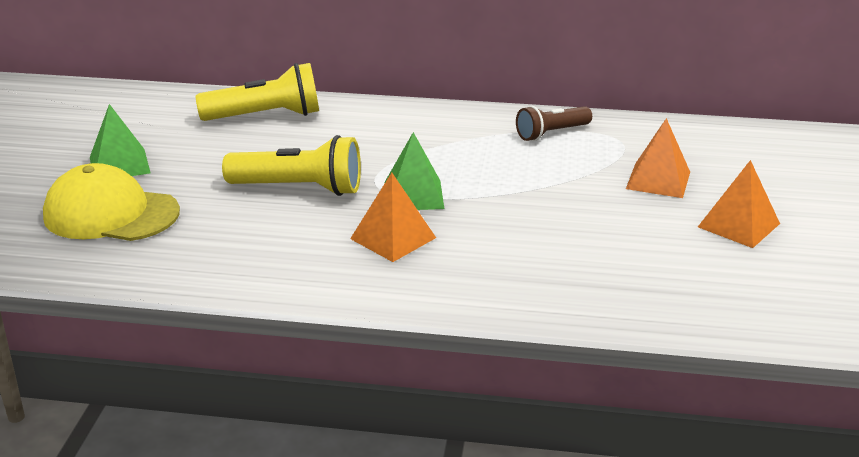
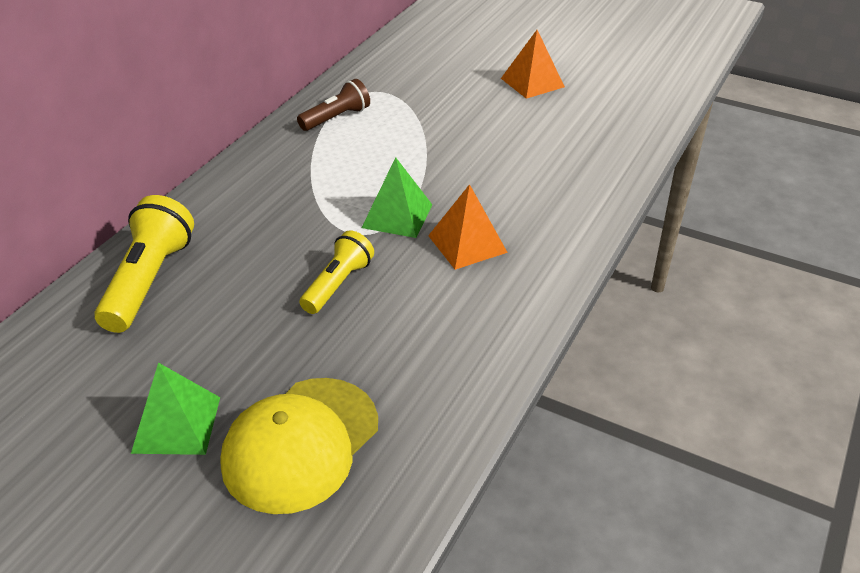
camera: 70 degrees left, 10 degrees up
(299, 188) = (338, 284): yellow flashlight -> yellow flashlight, size x0.64
(551, 133) = (336, 118): brown flashlight -> brown flashlight turned 120 degrees counterclockwise
(658, 180) = (449, 93): orange pyramid -> none

